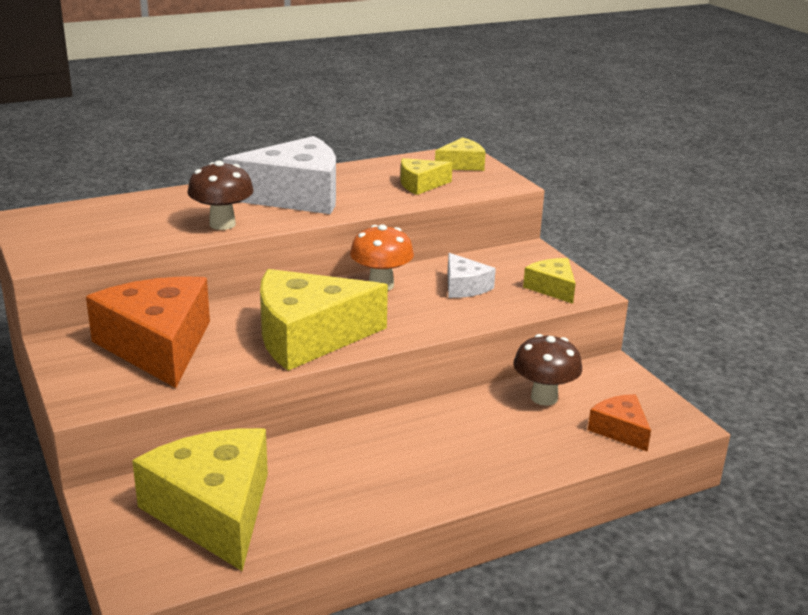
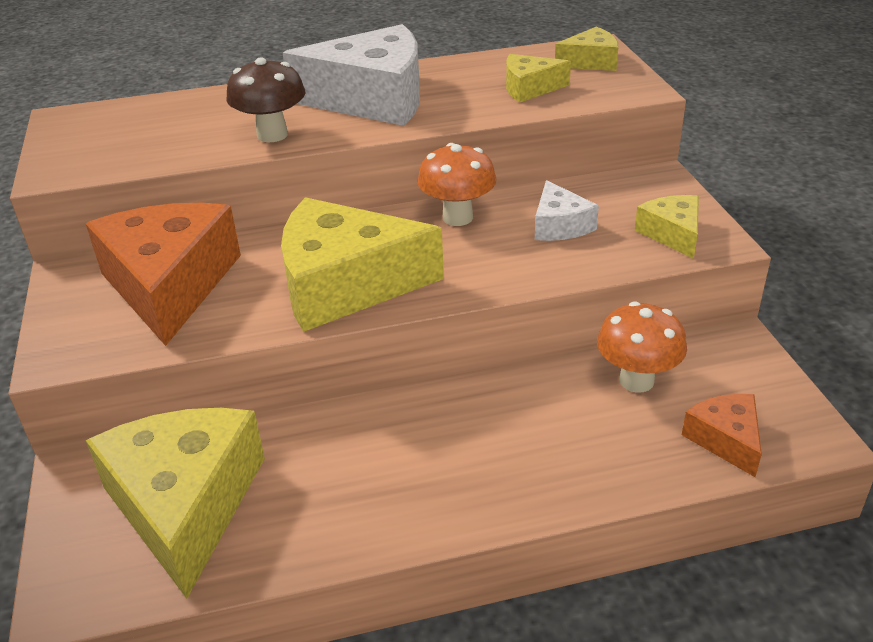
camera: 15 degrees right, 10 degrees up
(544, 398) = (636, 380): brown mushroom -> orange mushroom

